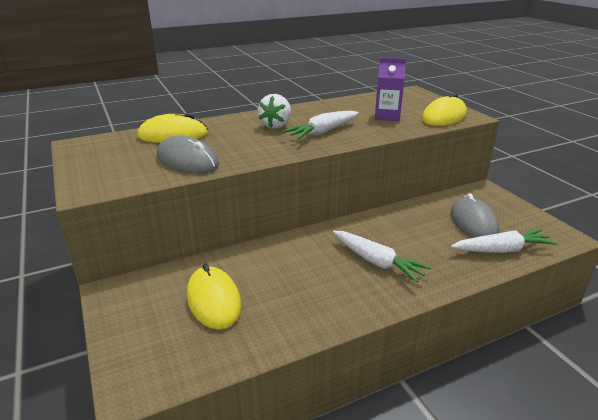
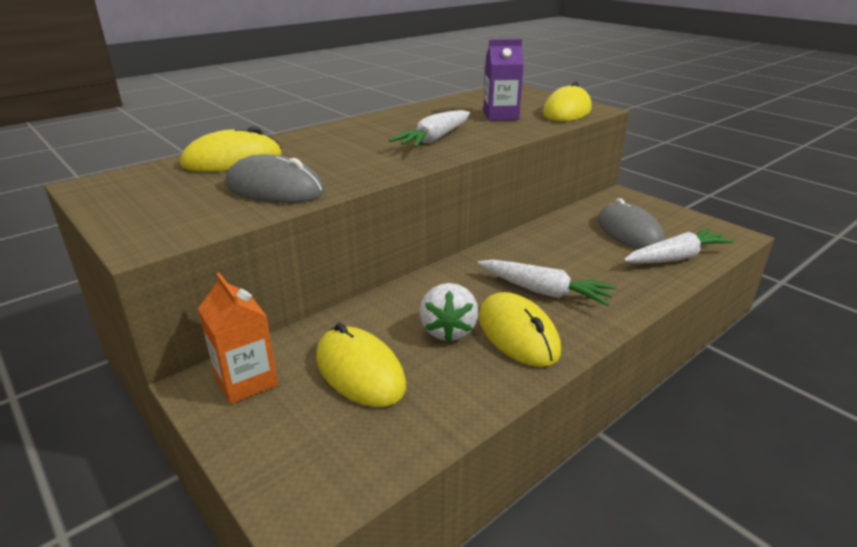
camera: 15 degrees left, 0 degrees up
(138, 293) = (246, 381): none -> orange carton
(276, 125) = (369, 137): white strawberry -> white strawberry (448, 330)
(339, 292) = (518, 334): none -> yellow mouse

